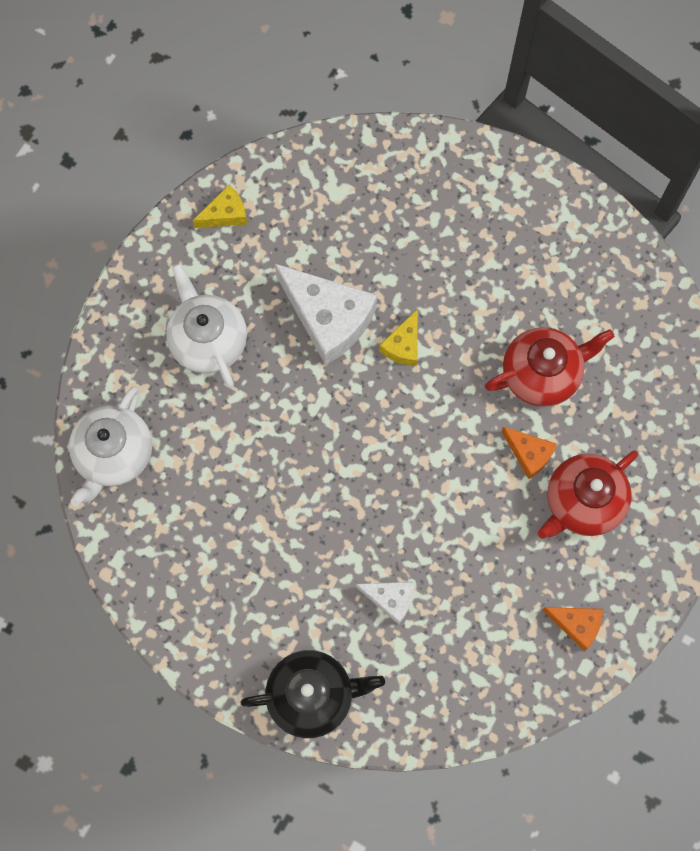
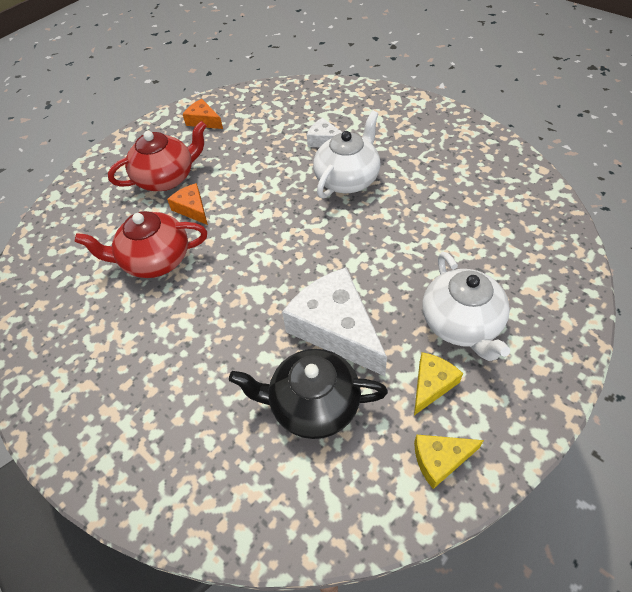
camera: 165 degrees left, 20 degrees down
(113, 455) = (548, 242): white teapot -> white teapot (348, 179)
(312, 695) = (388, 103): black teapot -> black teapot (313, 404)
(403, 345) = (269, 296): yellow cheese -> yellow cheese (431, 384)

